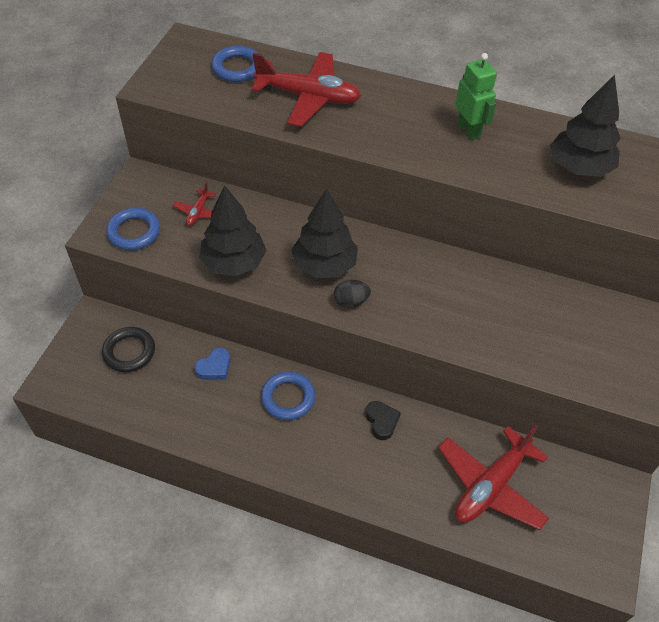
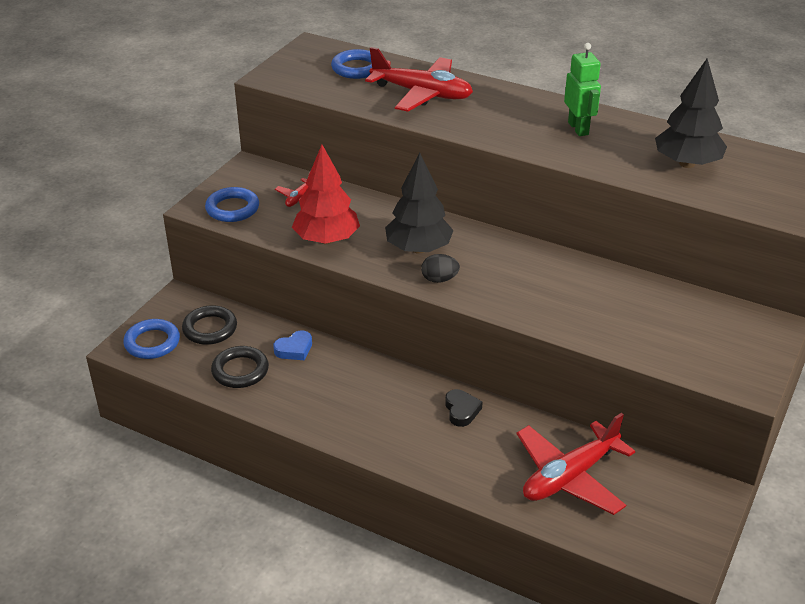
camera: 10 degrees right, 15 degrees down
(167, 399) = (240, 371): none -> black ring
(234, 262) = (326, 239): black tree -> red tree
(288, 398) = (366, 381): blue ring -> blue ring (152, 342)

